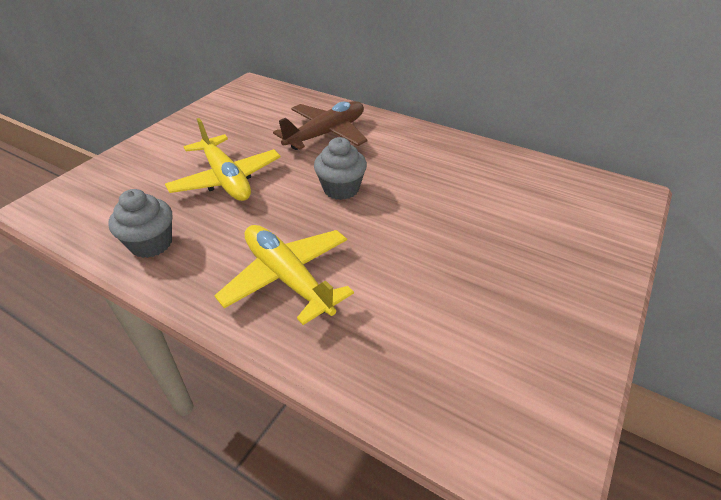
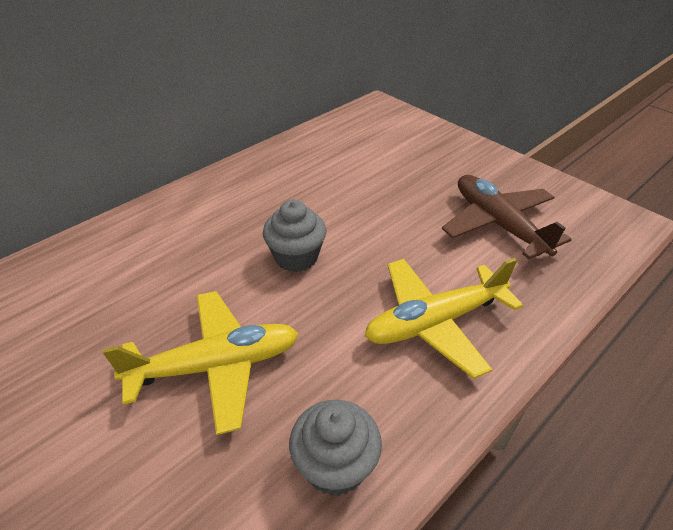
camera: 75 degrees left, 0 degrees up
(326, 134) = (169, 250): brown plane -> brown plane (498, 224)

